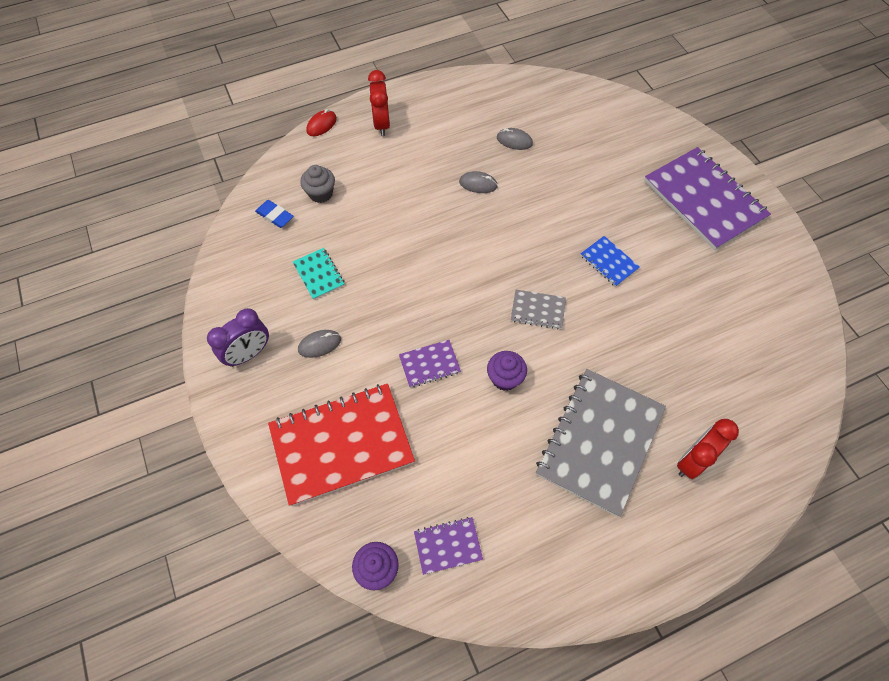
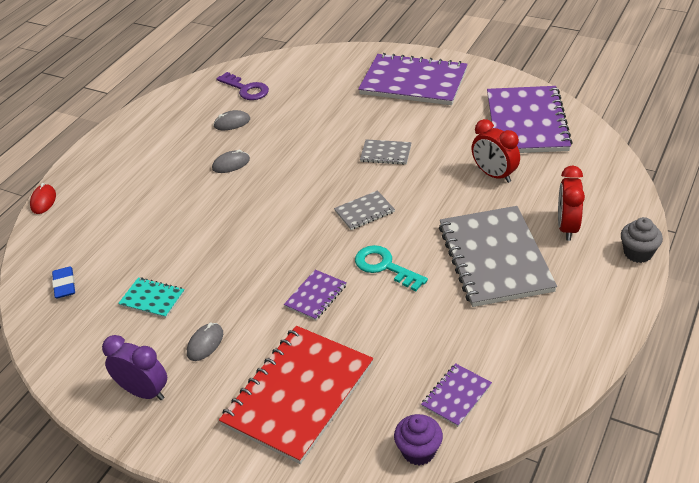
camera: 35 degrees left, 20 degrees down
(249, 354) = (144, 392): purple clock -> purple clock turned 75 degrees counterclockwise
(275, 216) = (64, 285): blue eraser -> blue eraser turned 75 degrees clockwise
(321, 194) = (94, 246): grey cupcake -> grey cupcake (638, 253)
(381, 124) = (102, 171): red clock -> red clock (494, 175)
(505, 378) = (385, 267): purple cupcake -> turquoise key
(555, 111) = (246, 89): none -> purple key
(609, 262) = (386, 153): blue notebook -> grey notebook
(766, 318) = (526, 122): none -> purple notebook

